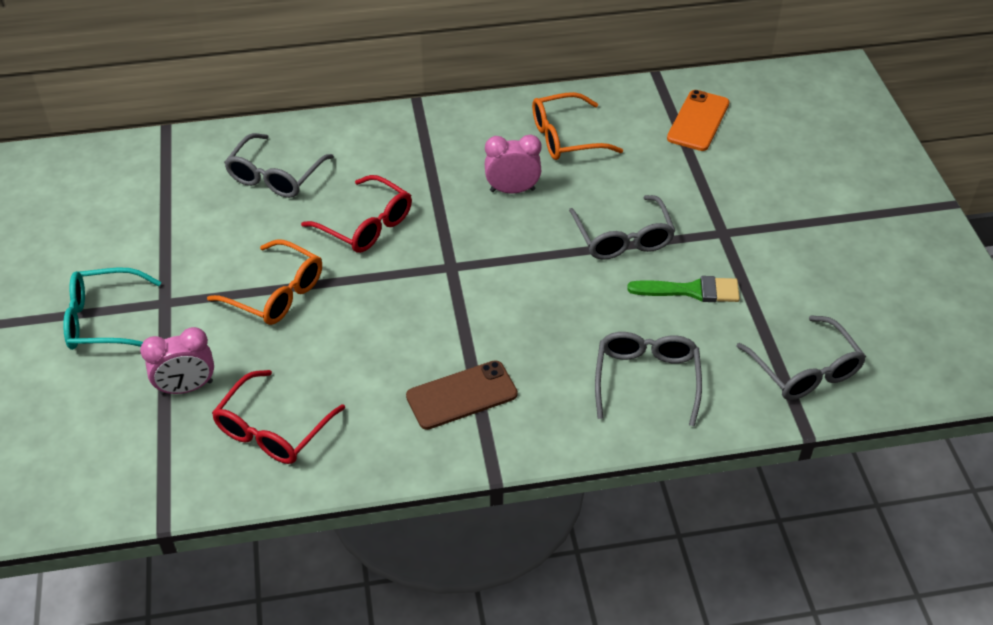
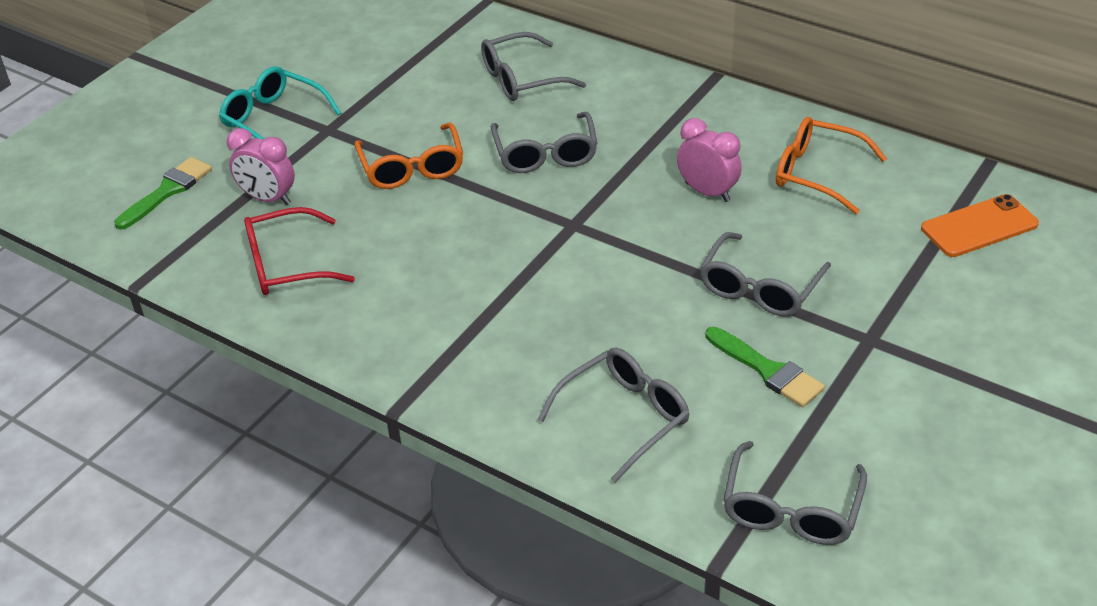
camera: 45 degrees right, 5 degrees down
(85, 435) = (167, 191): none -> green brush
(366, 225) = (545, 154): red glasses -> grey glasses
(461, 395) = (453, 329): brown phone -> none

